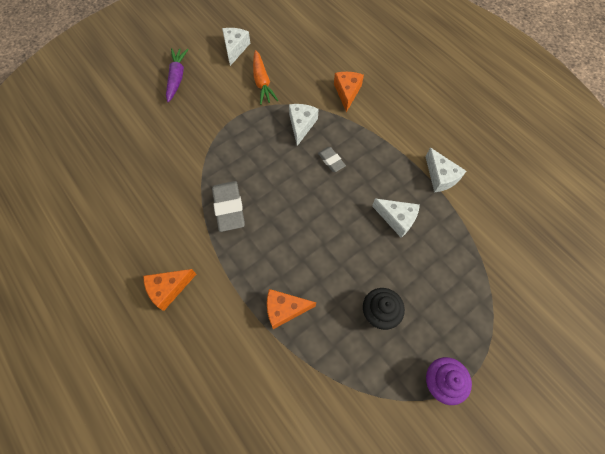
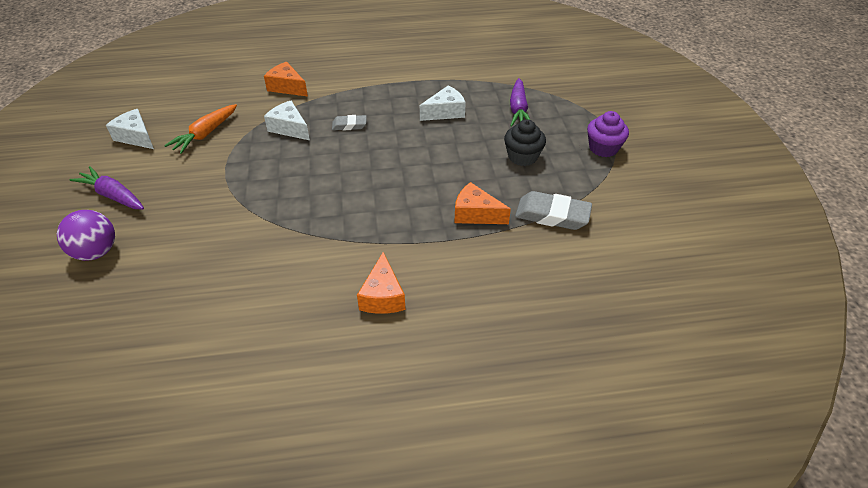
camera: 60 degrees left, 20 degrees down
(128, 105) = (96, 252): none -> purple ball
(229, 208) = (330, 213): grey eraser -> grey eraser (552, 215)
(262, 82) = (205, 134): orange carrot -> orange carrot turned 105 degrees clockwise
(285, 309) = (475, 214): orange cheese -> orange cheese turned 90 degrees clockwise
(440, 177) = (428, 74): white cheese -> none
(445, 276) = (518, 109): none -> purple carrot

